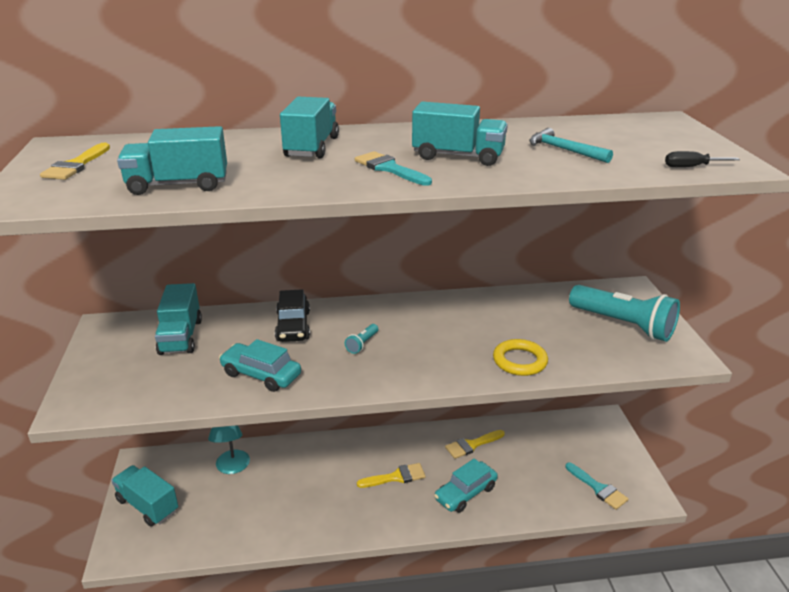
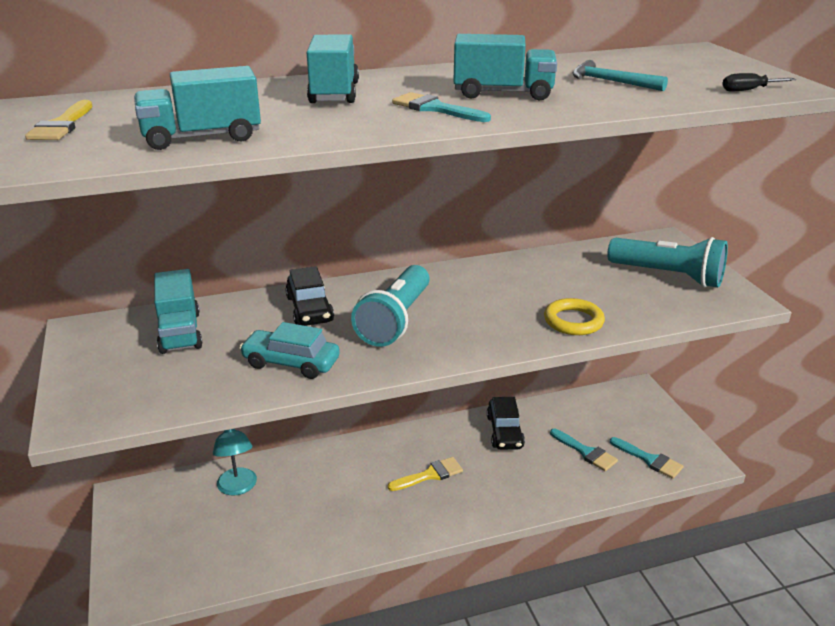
camera: 10 degrees left, 0 degrees up
(147, 505) = (146, 542): turquoise truck -> none
(362, 344) = (395, 320): turquoise flashlight -> turquoise flashlight, size x2.45
(465, 493) = (511, 482): turquoise car -> none
(472, 445) = (504, 432): yellow brush -> black car
(541, 473) = (586, 452): none -> turquoise brush

